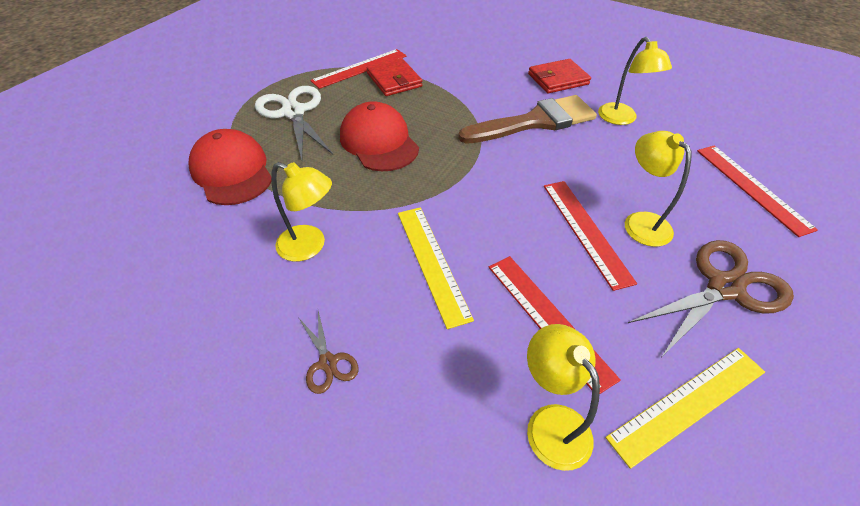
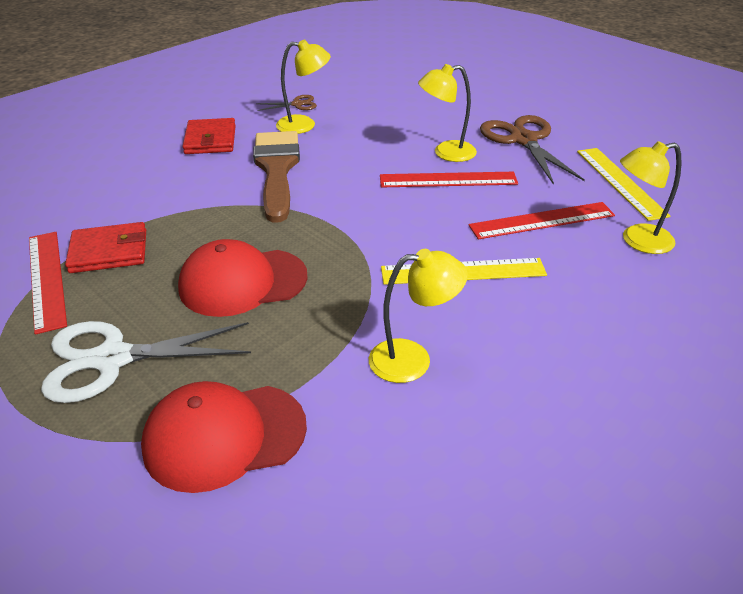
camera: 75 degrees left, 10 degrees down
(310, 246) = (413, 359): yellow lamp -> yellow lamp turned 45 degrees clockwise
(328, 362) = (578, 357): brown scissors -> brown scissors (297, 104)
(751, 188) = (425, 99): red ruler -> none

